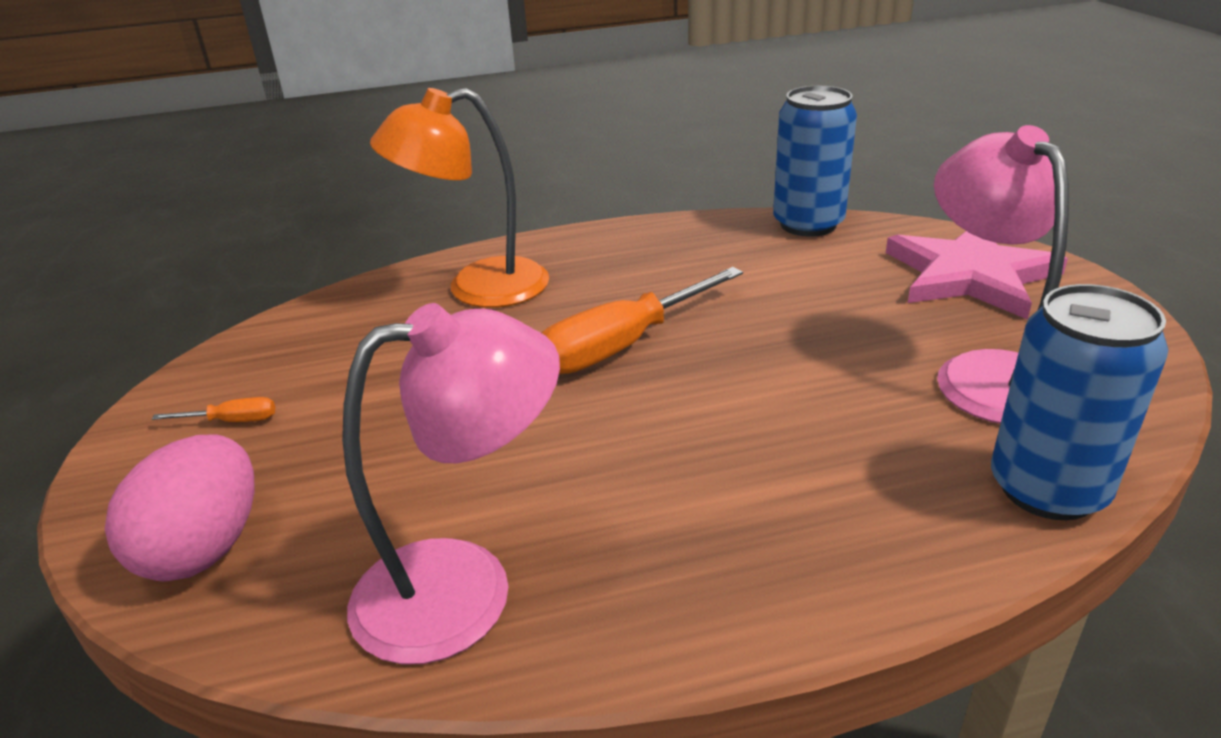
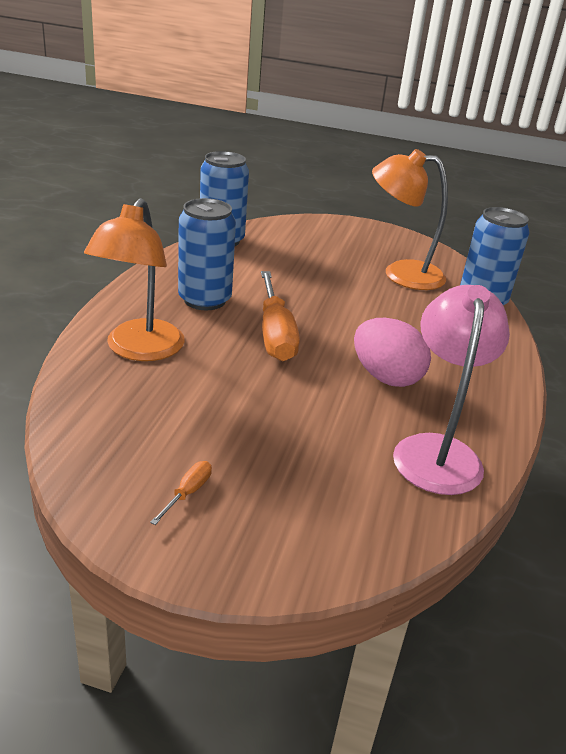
camera: 65 degrees left, 0 degrees up
(204, 548) = (328, 534): pink egg -> pink egg (386, 377)
(638, 275) = (204, 300): none -> blue can
(970, 275) = (325, 237): pink star -> none
(985, 373) = (401, 273): pink lamp -> orange lamp

